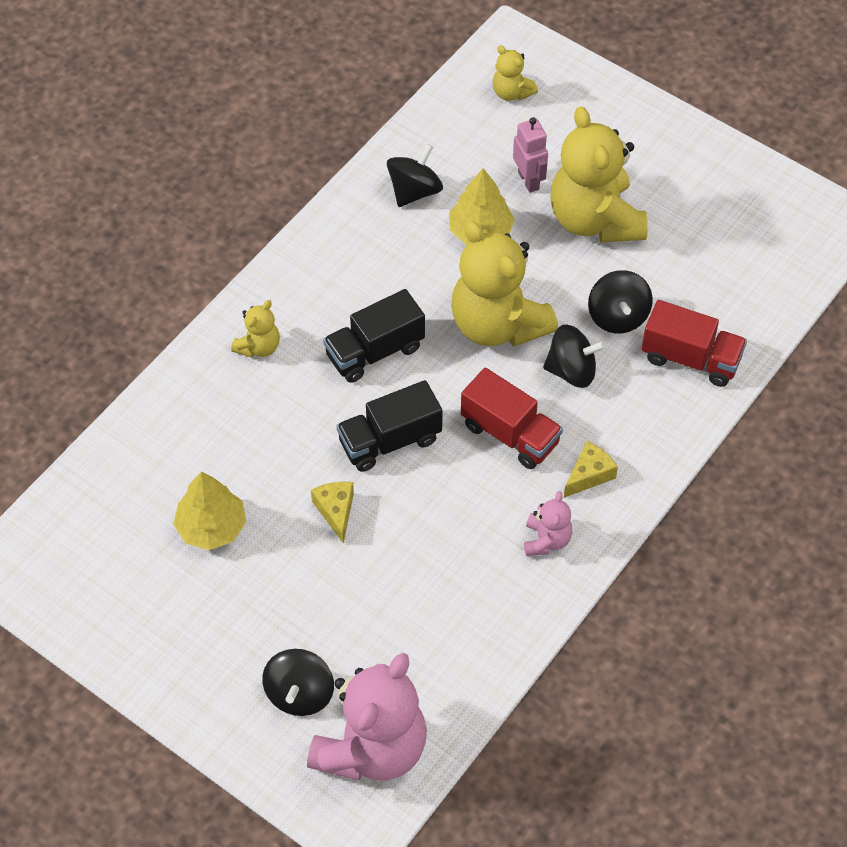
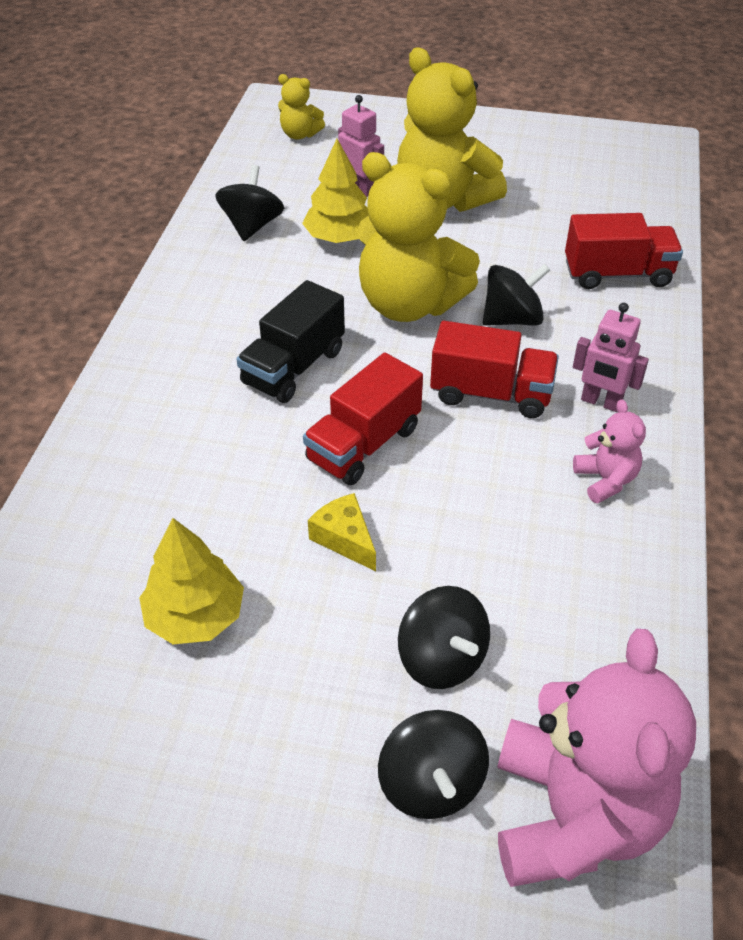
camera: 25 degrees left, 10 degrees down
(259, 347) = (156, 404): yellow teddy bear -> none
(390, 441) = (363, 444): black truck -> red truck
(589, 475) = (601, 402): yellow cheese -> pink robot
(618, 316) = (522, 263): black spinning top -> black spinning top (442, 659)

